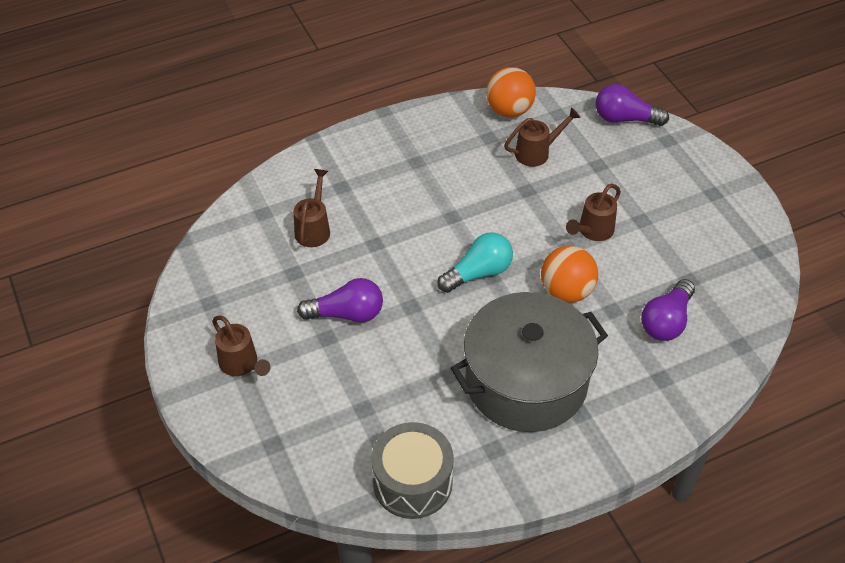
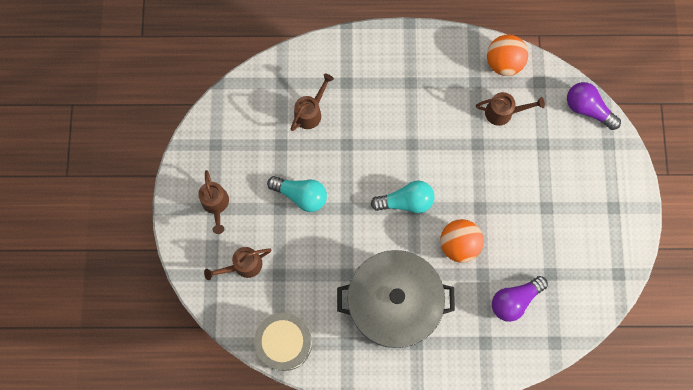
camera: 25 degrees right, 25 degrees up
(347, 314) = (301, 195): purple light bulb -> turquoise light bulb
(593, 231) = (505, 201): brown watering can -> brown watering can (243, 265)

